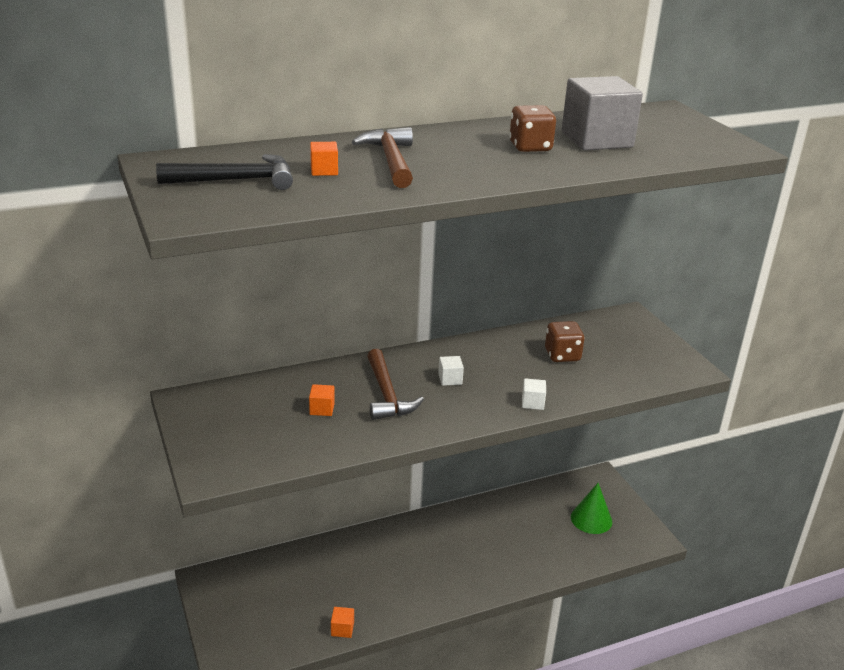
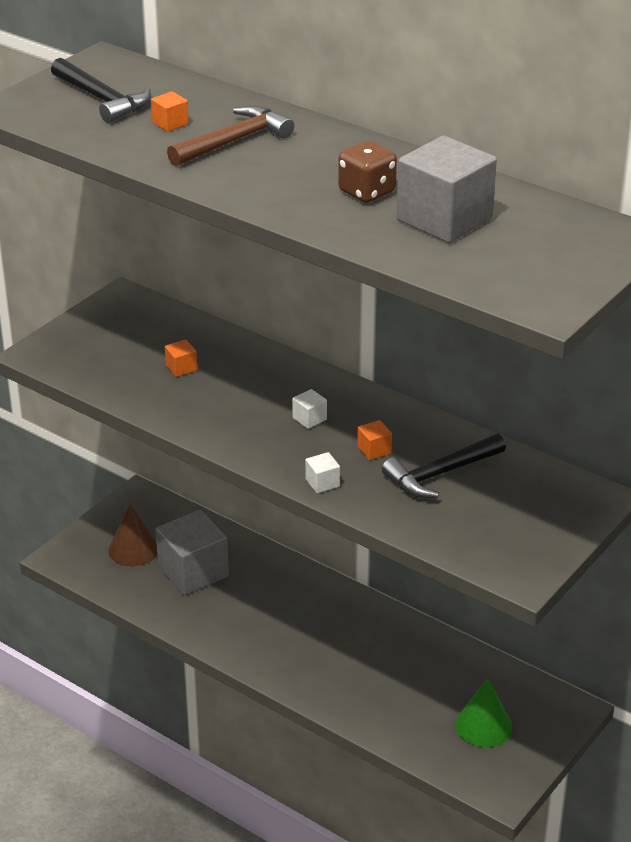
camera: 60 degrees right, 5 degrees up
(265, 611) = (133, 549): none -> brown cone
(325, 588) = (193, 572): none -> grey cube
(342, 629) = (152, 606): orange cube -> orange cube (374, 450)
(387, 395) = (242, 393): brown hammer -> none
(562, 355) = (440, 474): brown dice -> black hammer

